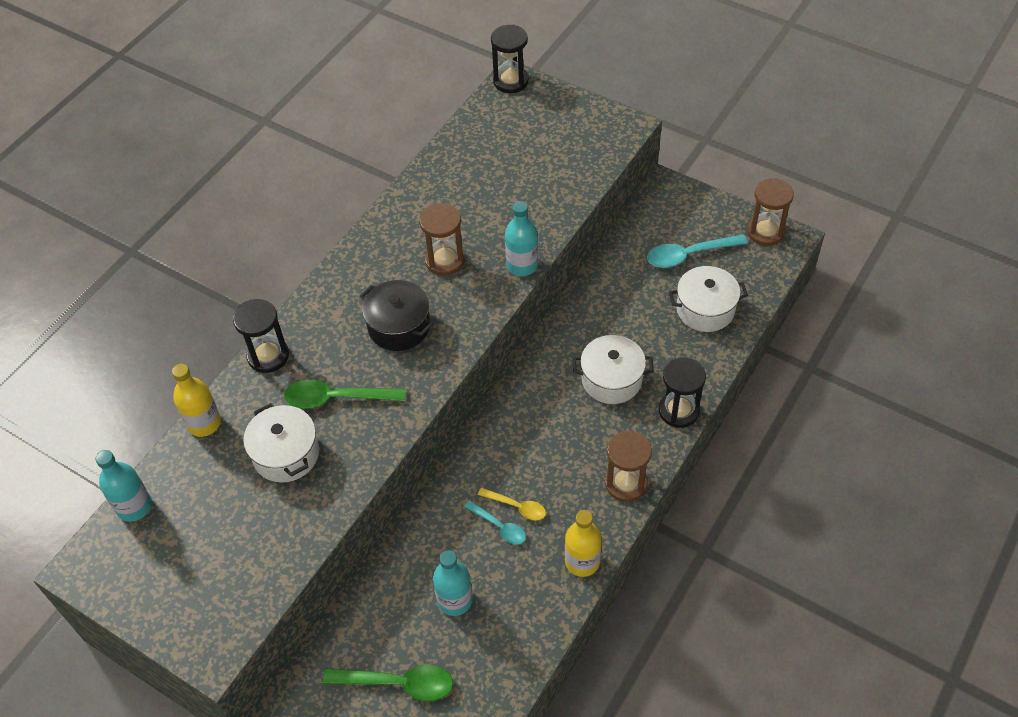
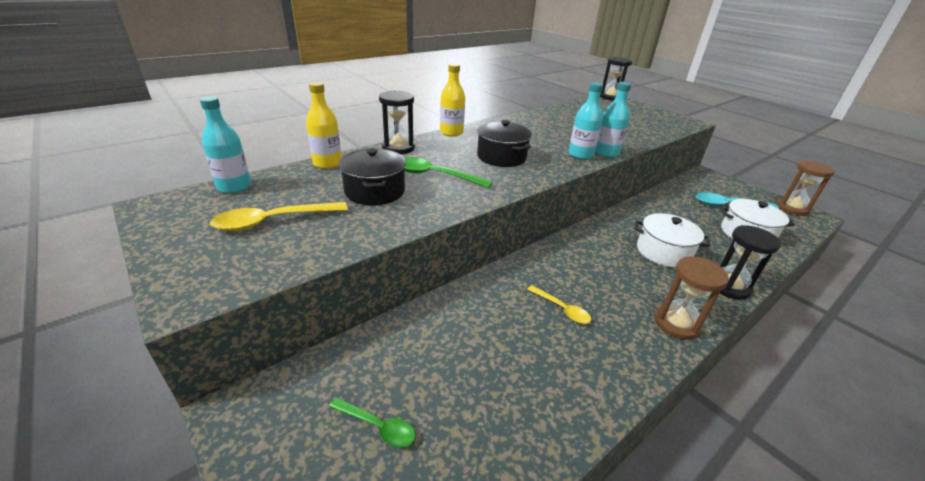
camera: 15 degrees right, 20 degrees down
(215, 541) = (273, 221): none -> yellow spoon
(286, 454) = (374, 191): white pot -> black pot
(398, 683) = (378, 426): green spoon -> green spoon, size x0.61
(445, 260) = (547, 140): brown hourglass -> none
(455, 600) = (475, 365): turquoise bottle -> turquoise bottle (580, 155)
(499, 526) = (540, 319): turquoise spoon -> none
(582, 561) = (624, 375): yellow bottle -> yellow bottle (451, 132)

